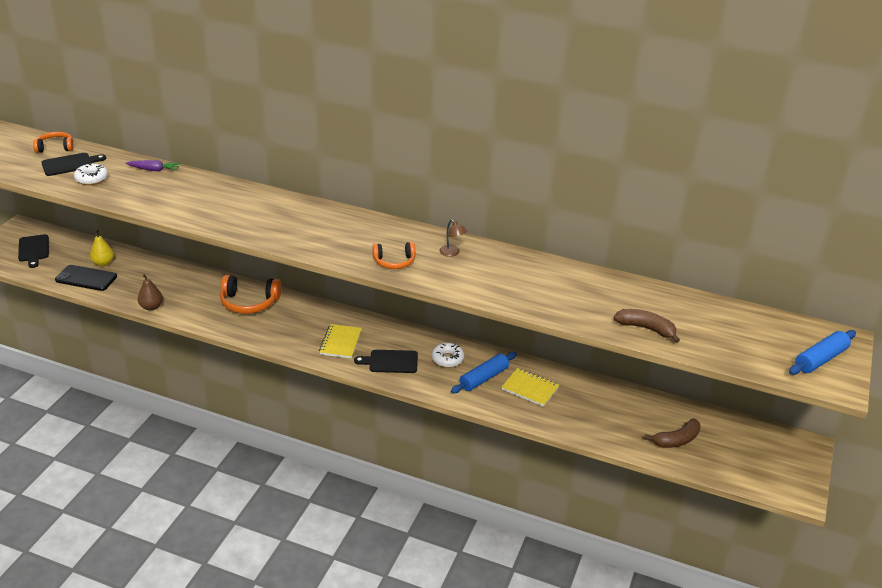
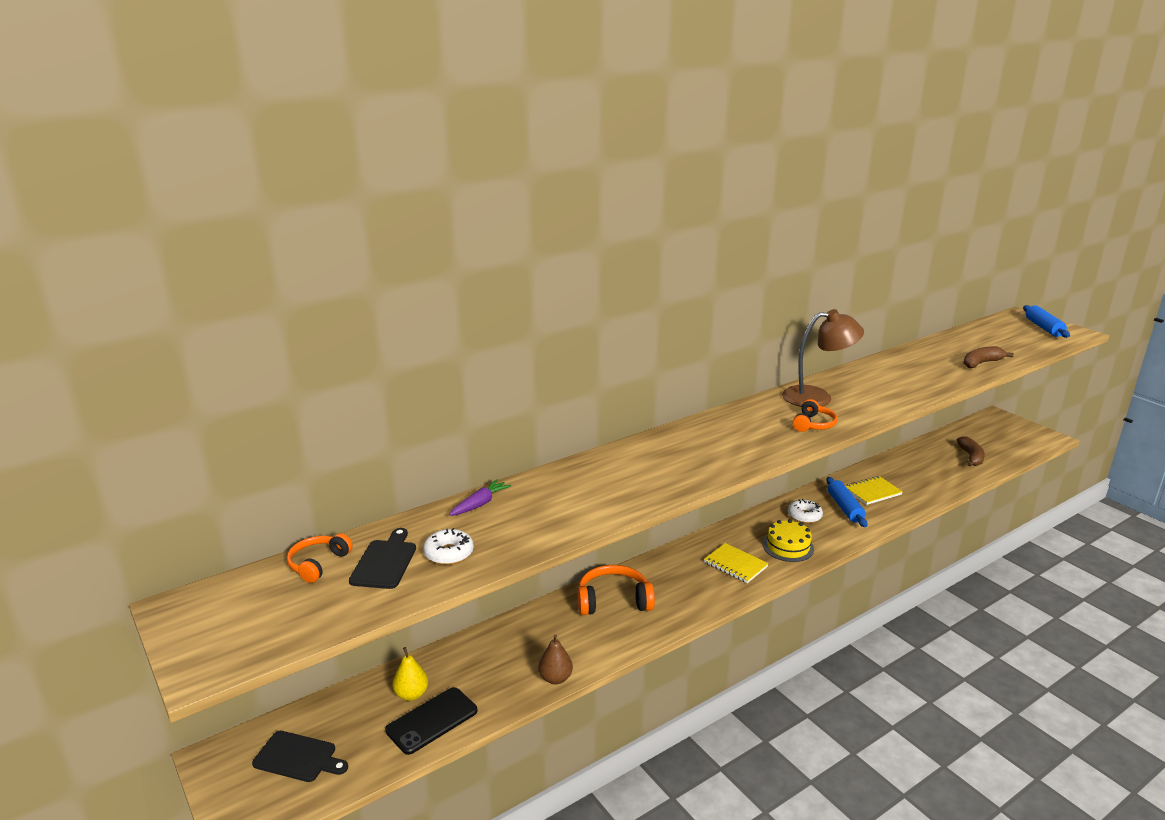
camera: 55 degrees left, 10 degrees down
(249, 302) = (613, 601): orange headphones -> orange headphones turned 135 degrees counterclockwise
(390, 362) = (788, 546): black cutting board -> yellow cake
(452, 253) = (817, 397): brown lamp -> brown lamp, size x2.31

